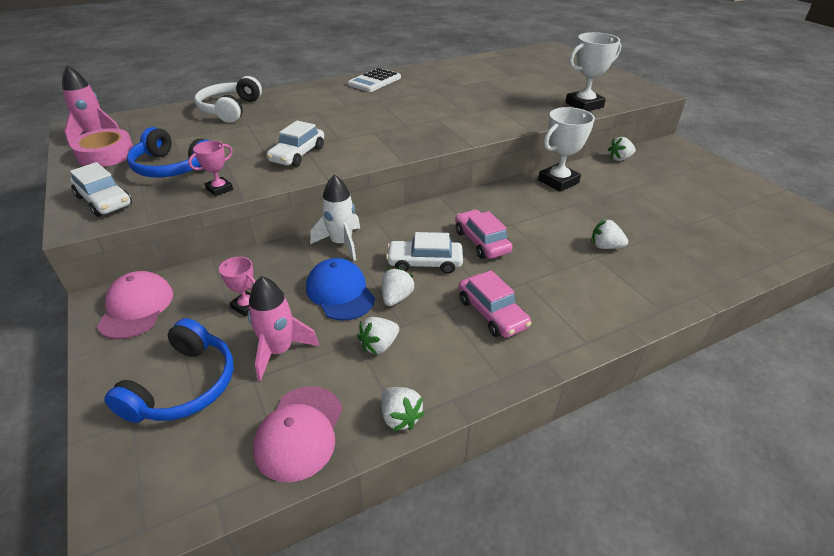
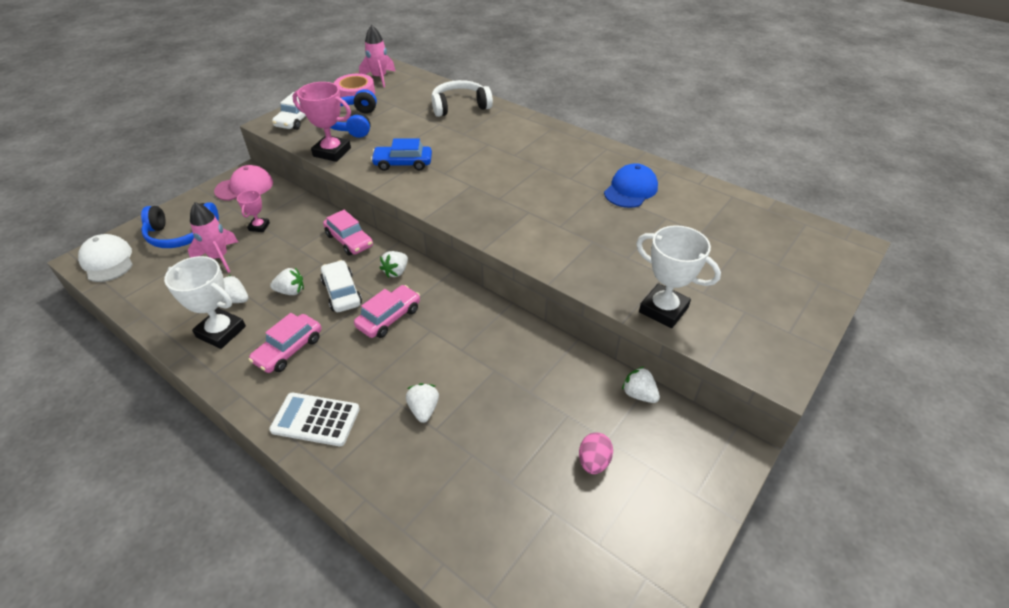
camera: 65 degrees right, 5 degrees up
(164, 490) = (107, 261): none -> white cap
(219, 189) = (332, 152): pink trophy -> pink trophy, size x1.82
(297, 154) = (403, 163): white car -> blue car
(299, 432) = (151, 293): pink cap -> none
(340, 292) = (287, 261): blue cap -> blue cap (631, 190)
(341, 243) = (349, 240): white rocket -> pink car
(374, 81) = (586, 150): white calculator -> white calculator (315, 420)
(400, 417) = (168, 332): white strawberry -> white strawberry (396, 272)
(558, 181) = (538, 348): white trophy -> white trophy (221, 332)
(674, 189) = (593, 462): none -> pink egg

